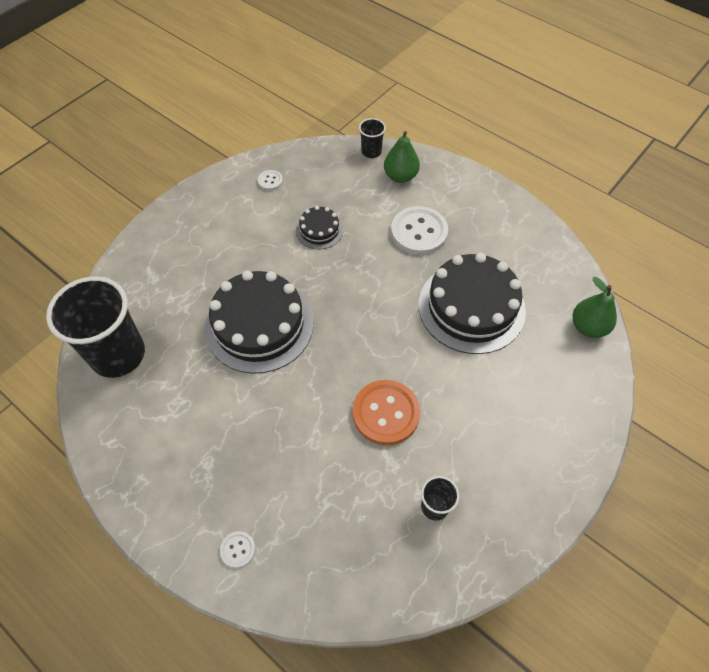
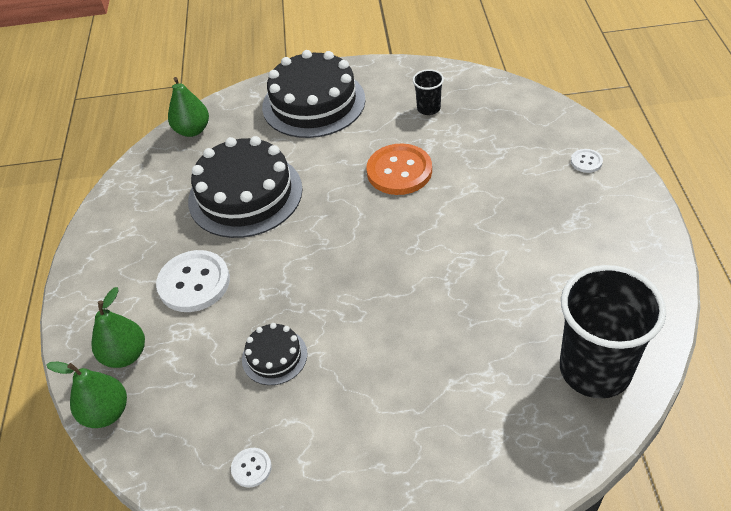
camera: 130 degrees left, 10 degrees down
(259, 325) = (430, 301): black cake -> black cake (313, 103)
(371, 152) = (106, 413): black cup -> green pear

